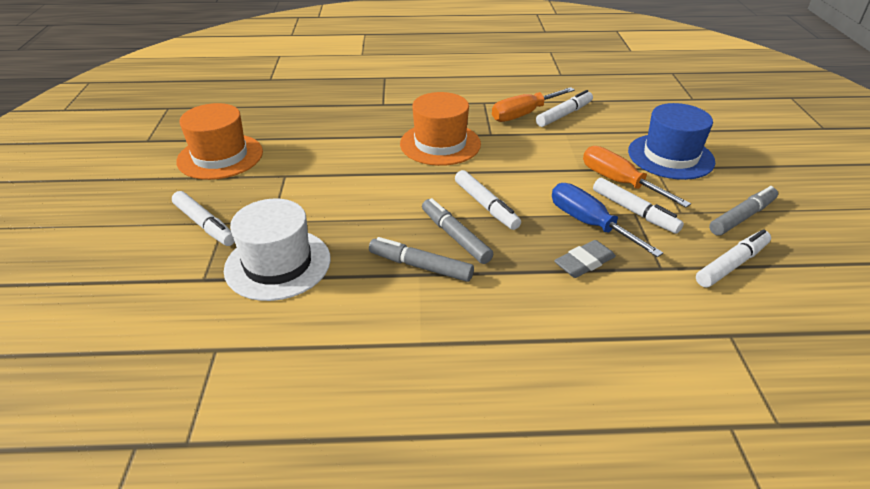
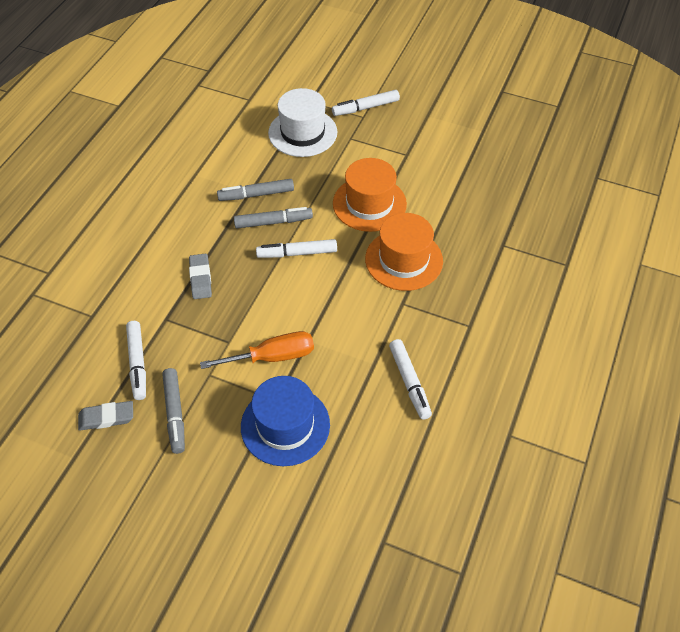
camera: 115 degrees right, 15 degrees up
(220, 156) = (454, 125): orange hat -> orange hat (369, 204)
(420, 266) = (256, 194): grey marker -> grey marker turned 150 degrees counterclockwise
(523, 114) = (427, 347): orange screwdriver -> none
(589, 223) = (236, 304): blue screwdriver -> none
(634, 212) = (230, 342): white marker -> none
(807, 259) = (106, 418): none -> grey eraser

